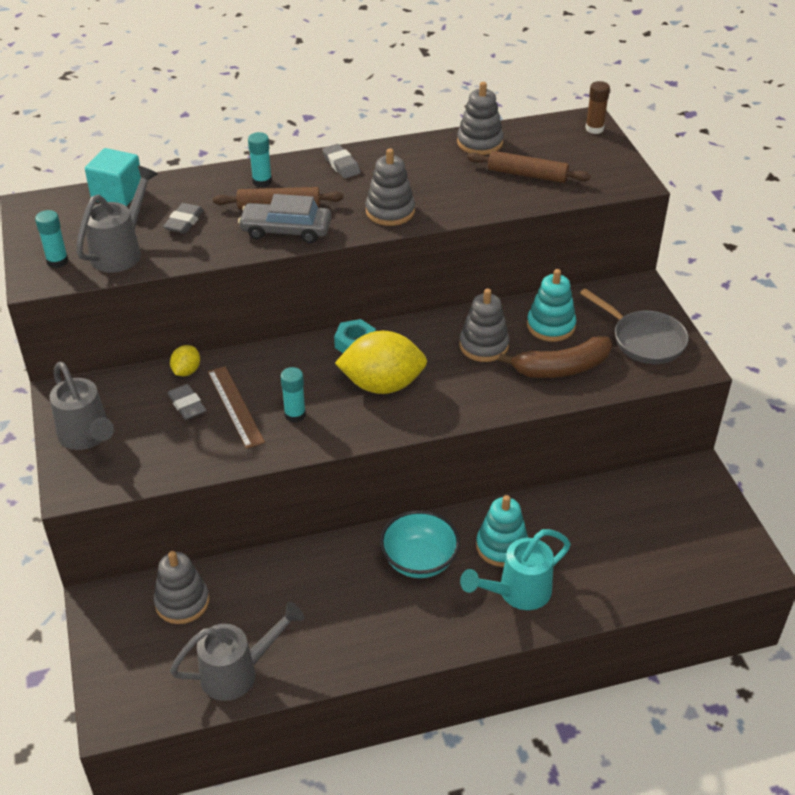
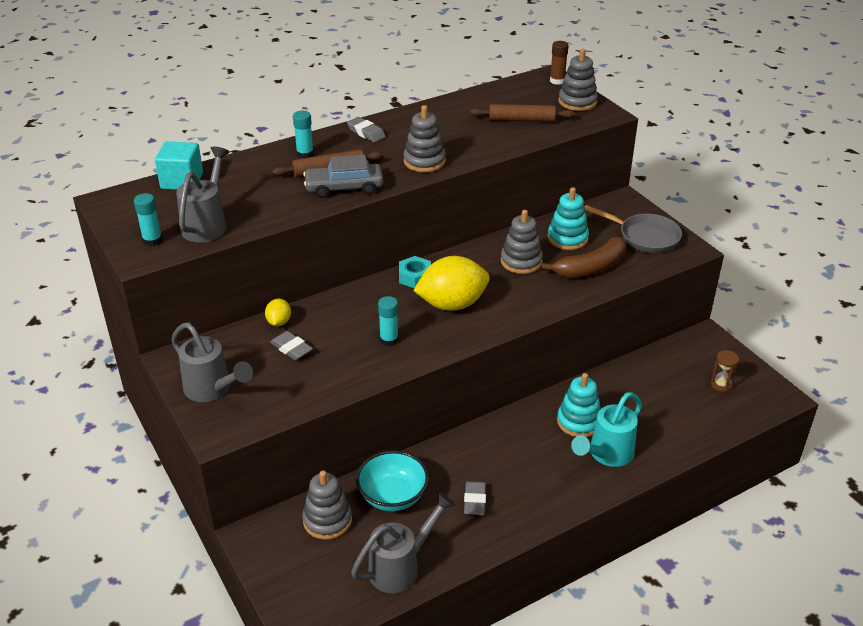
camera: 15 degrees left, 5 degrees down
(184, 222) = (252, 194): grey eraser -> grey eraser (475, 501)
(235, 406) = (334, 342): brown ruler -> none
(419, 560) = (516, 446): turquoise bowl -> turquoise bowl (393, 496)
(479, 143) = (472, 102): grey stacking toy -> grey stacking toy (577, 102)
(689, 535) = (721, 385): none -> brown hourglass

